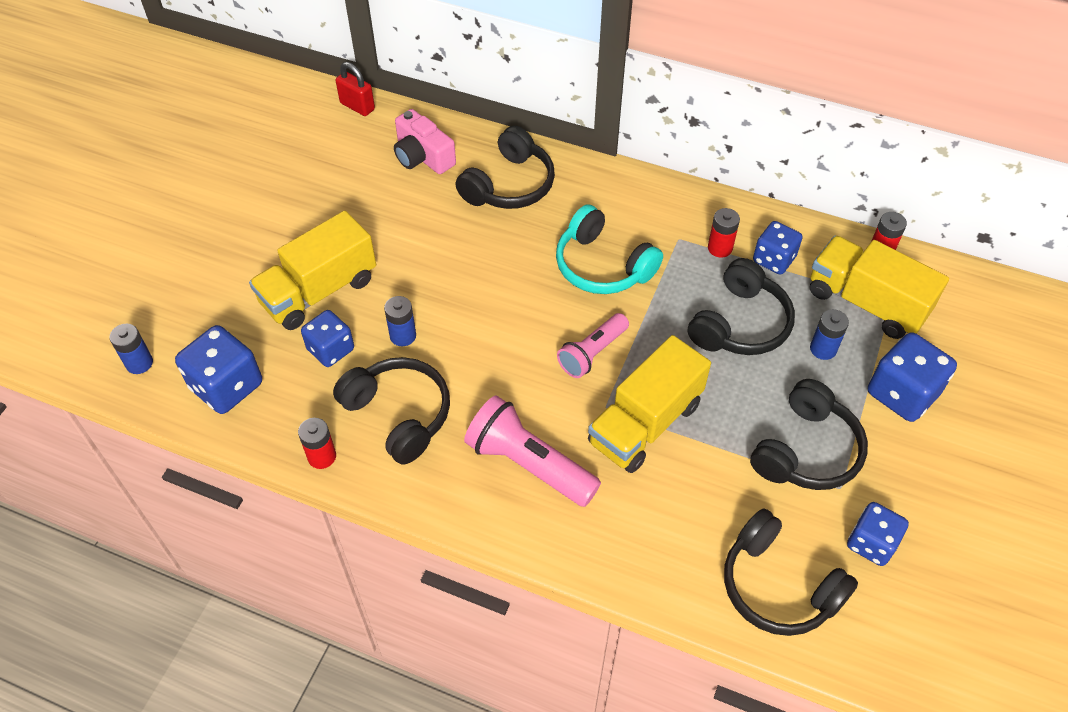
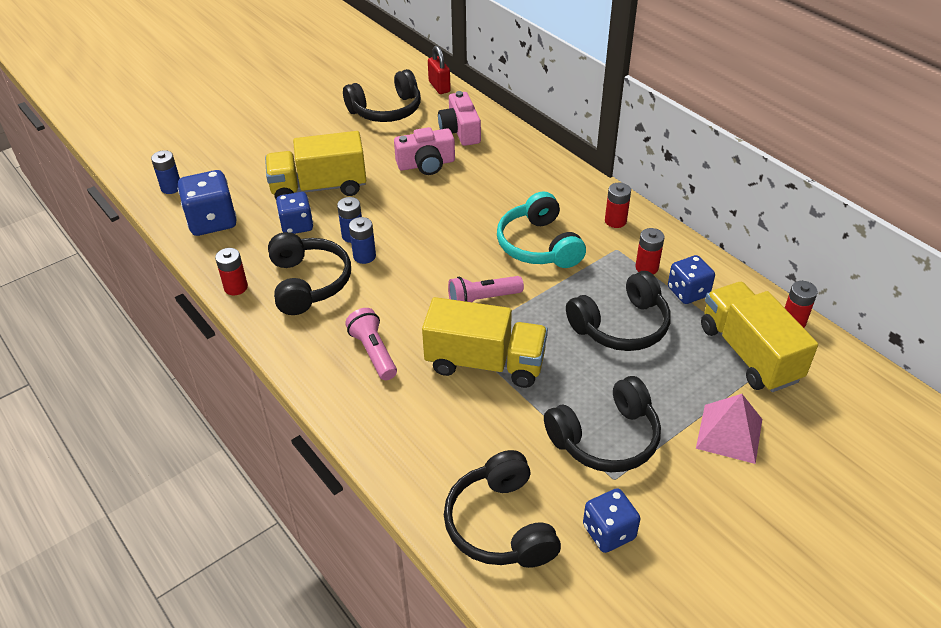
camera: 30 degrees right, 10 degrees down
(416, 213) = (426, 164): none -> pink camera
(509, 185) = (509, 169): black headphones -> black headphones (386, 110)
(529, 464) = (373, 352): pink flashlight -> pink flashlight, size x0.65
(645, 423) = (485, 363): yellow truck -> yellow truck turned 150 degrees counterclockwise
(656, 206) = (615, 221): none -> red battery
(823, 349) = (681, 371): blue battery -> blue battery (364, 256)
(902, 393) = (729, 433): blue dice -> pink pyramid

